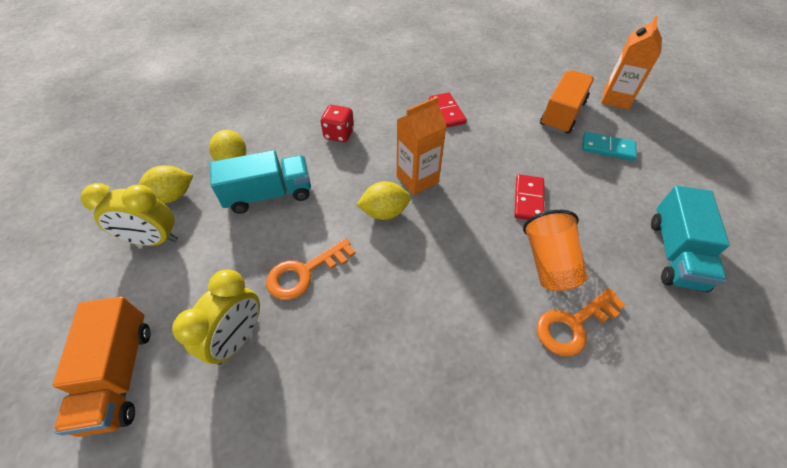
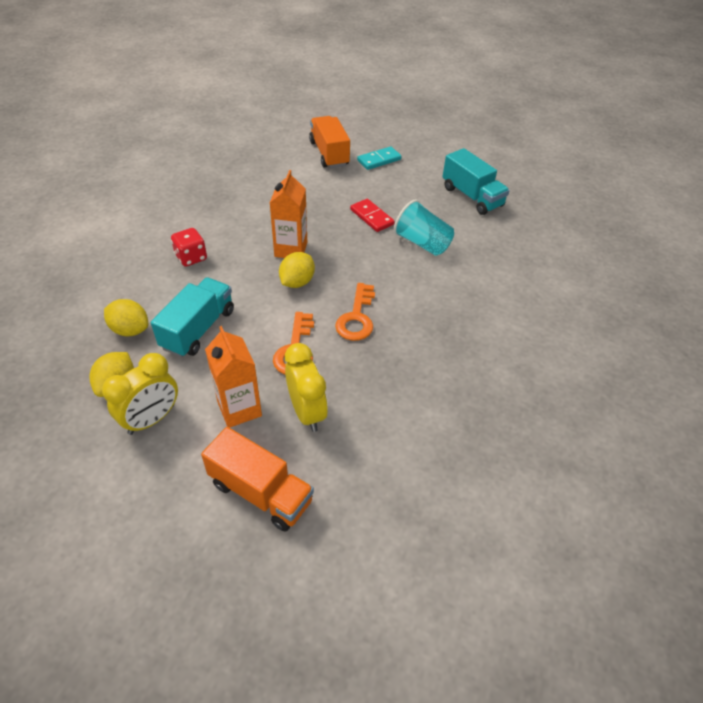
camera: 50 degrees left, 5 degrees down
(446, 112) = (251, 195): red domino -> none
(549, 263) = (422, 243): orange cup -> turquoise cup
(573, 325) = (467, 263): orange key -> orange key (357, 317)
(615, 99) = (349, 126): orange carton -> orange carton (239, 409)

